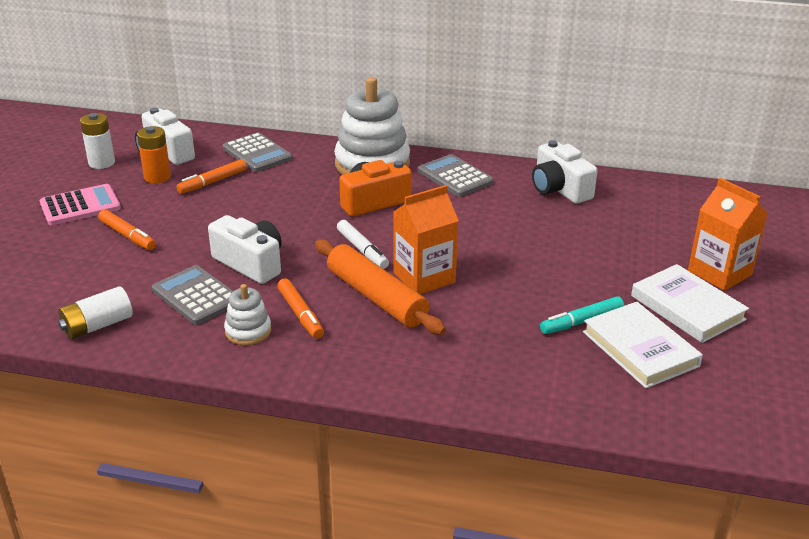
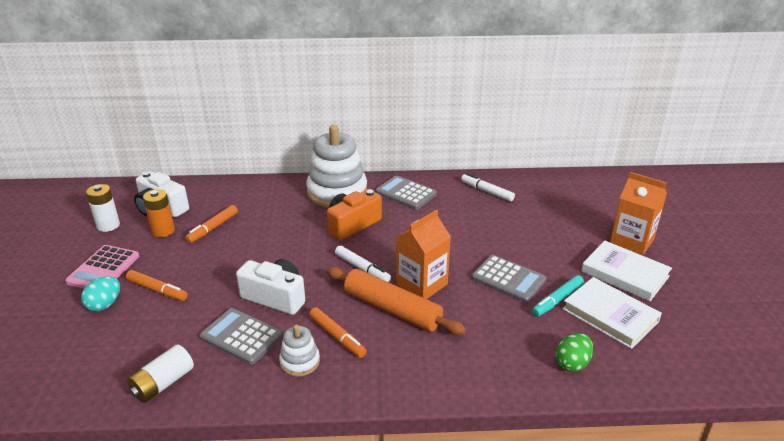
camera: 15 degrees left, 0 degrees up
(68, 241) = (104, 305): none -> turquoise egg
(80, 206) = (103, 269): pink calculator -> pink calculator turned 150 degrees clockwise
(257, 153) = (240, 197): grey calculator -> grey calculator (508, 279)
(559, 189) = (487, 191): white camera -> white marker
(562, 390) = (572, 363): none -> green egg

